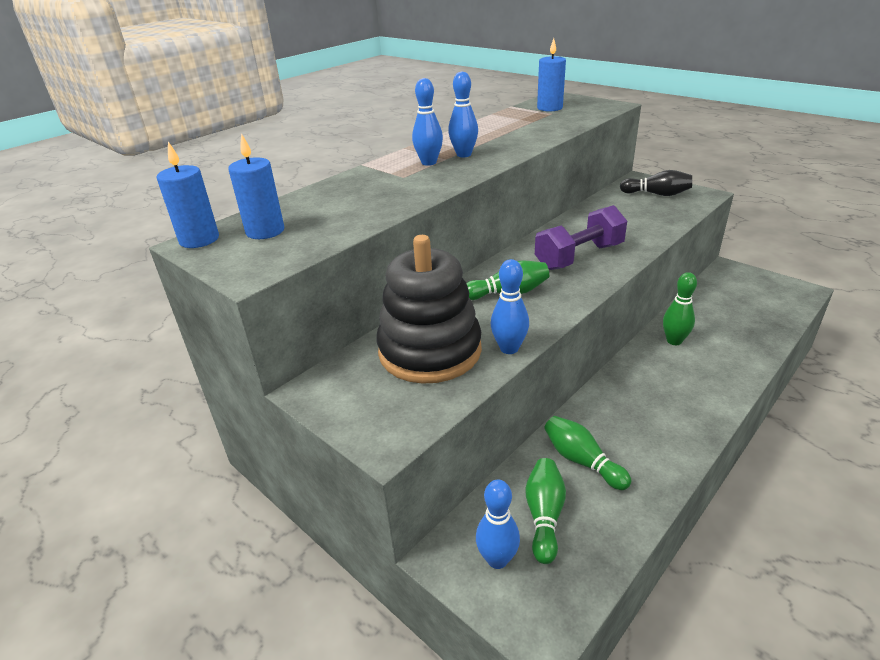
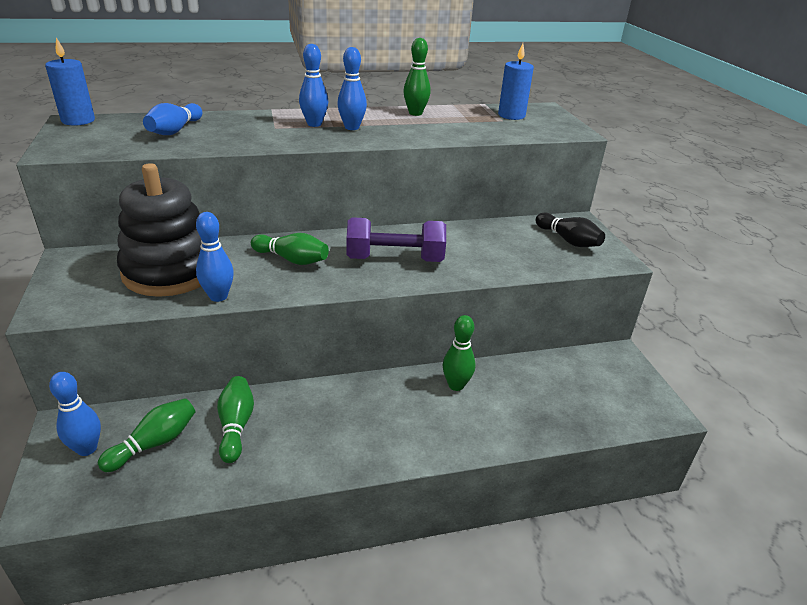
camera: 30 degrees right, 0 degrees up
(265, 231) = (118, 130): blue candle -> none
(323, 211) = (175, 130): none -> blue bowling pin
(483, 128) = (415, 113): none -> green bowling pin

